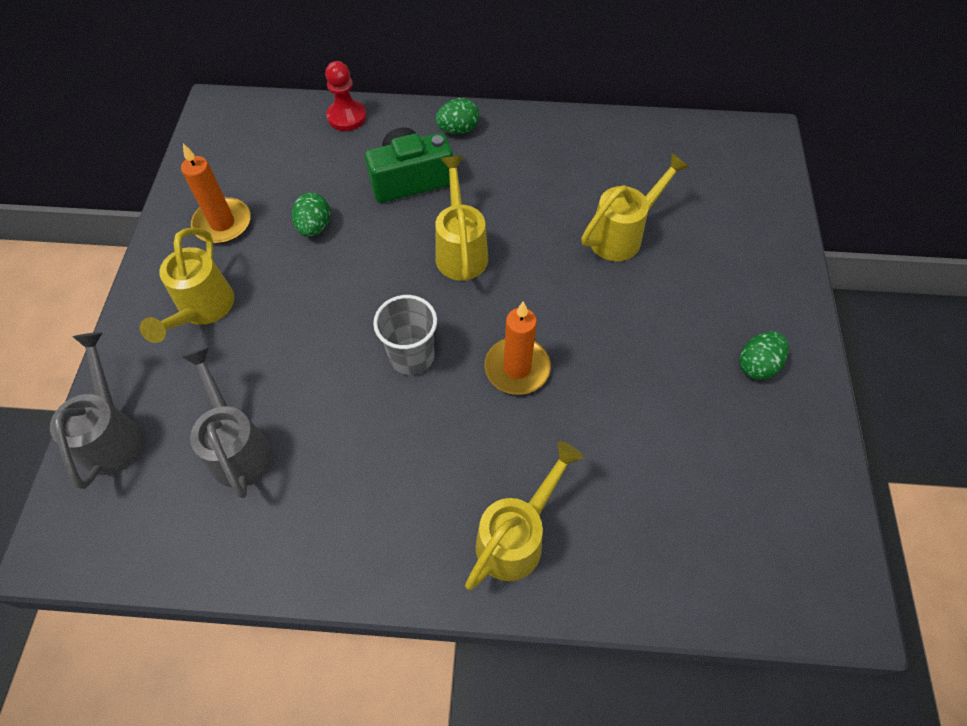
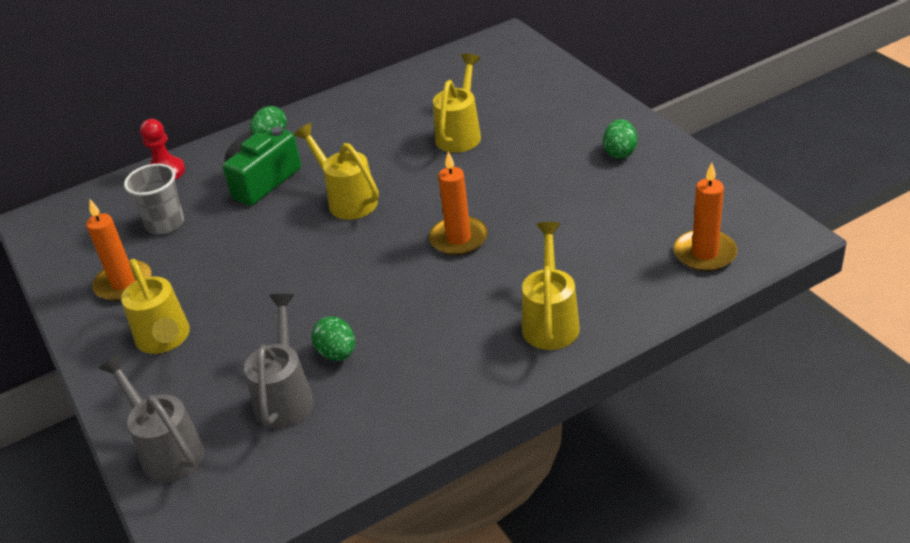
camera: 30 degrees left, 20 degrees down
(238, 446) = (286, 396): grey watering can -> grey watering can turned 60 degrees clockwise
(314, 227) = (210, 246): green egg -> green egg (337, 353)
(411, 356) = (372, 274): grey cup -> grey cup (165, 224)
(735, 567) = (704, 253): none -> orange candle

